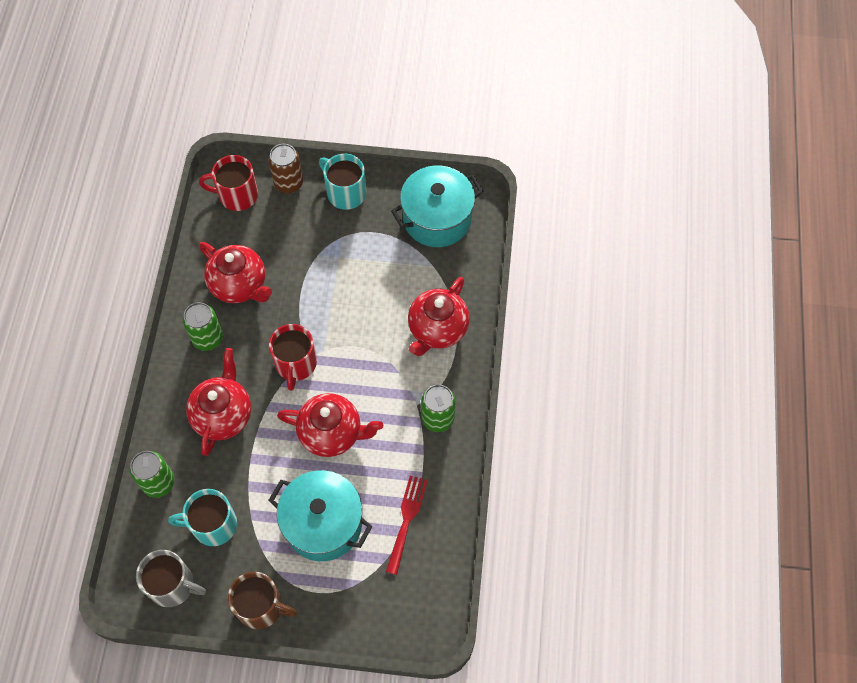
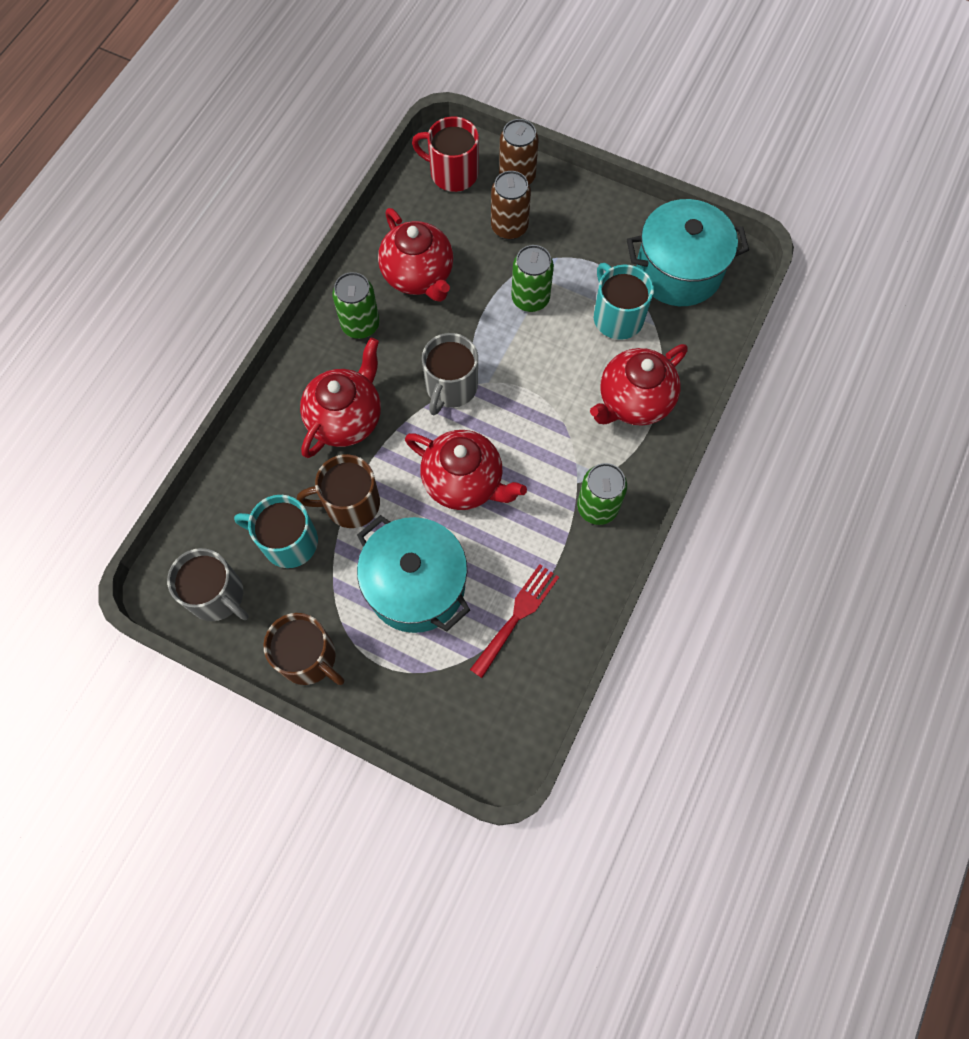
camera: 20 degrees right, 5 degrees up
(158, 483) = (245, 471): green can -> green can (530, 299)
(250, 479) = (350, 503): none -> brown mug
(296, 224) = (509, 227): none -> brown can
(296, 364) = (451, 387): red mug -> grey mug
(345, 193) = (579, 208): turquoise mug -> turquoise mug (617, 317)

